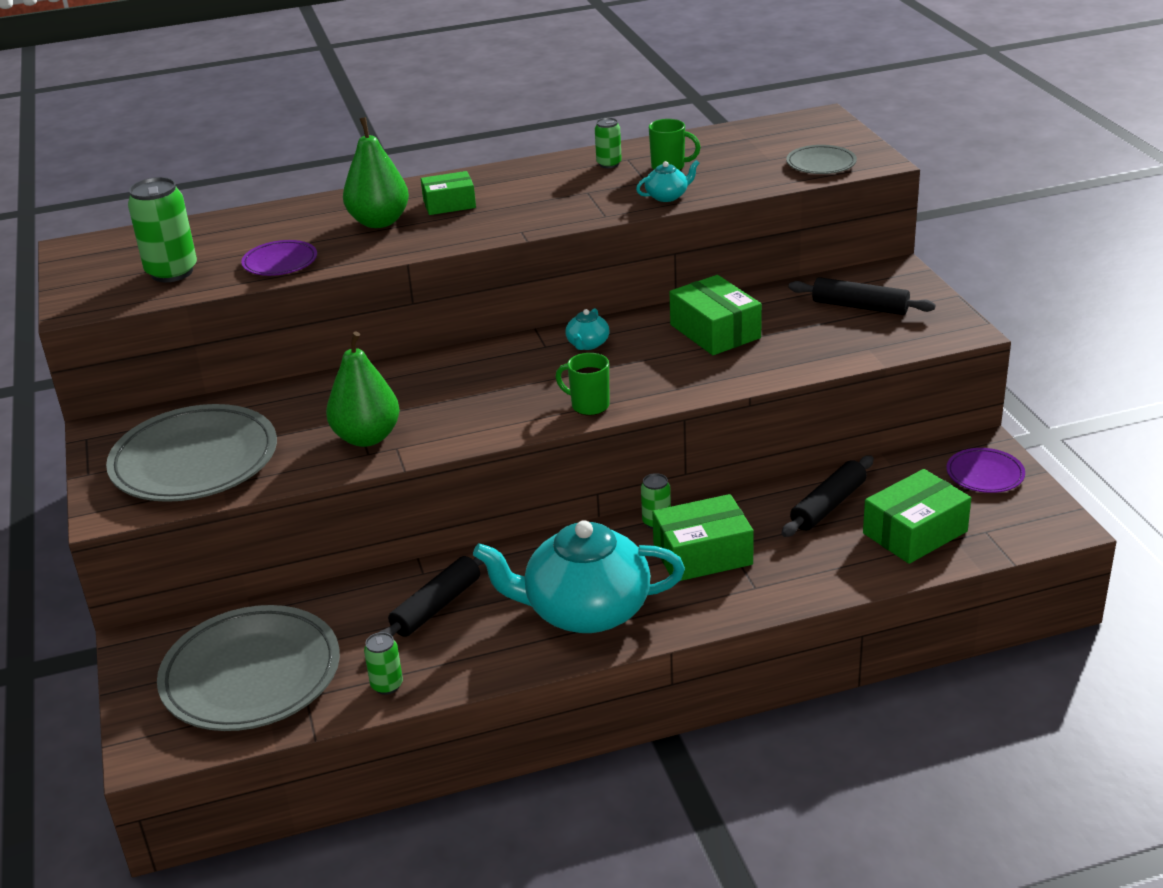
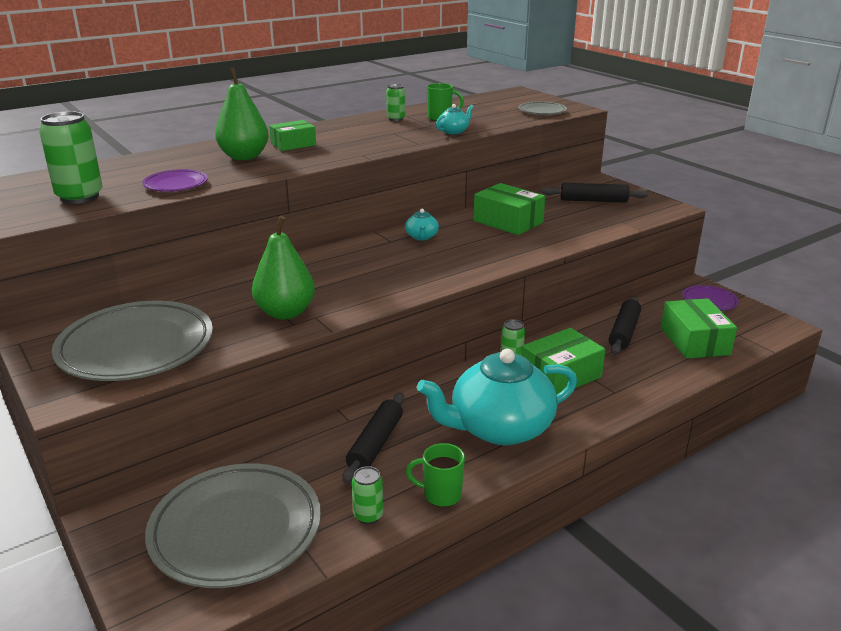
camera: 20 degrees left, 5 degrees down
(589, 405) = (452, 273): green mug -> green mug (441, 495)
(915, 532) = (694, 341): green box -> green box turned 45 degrees counterclockwise

